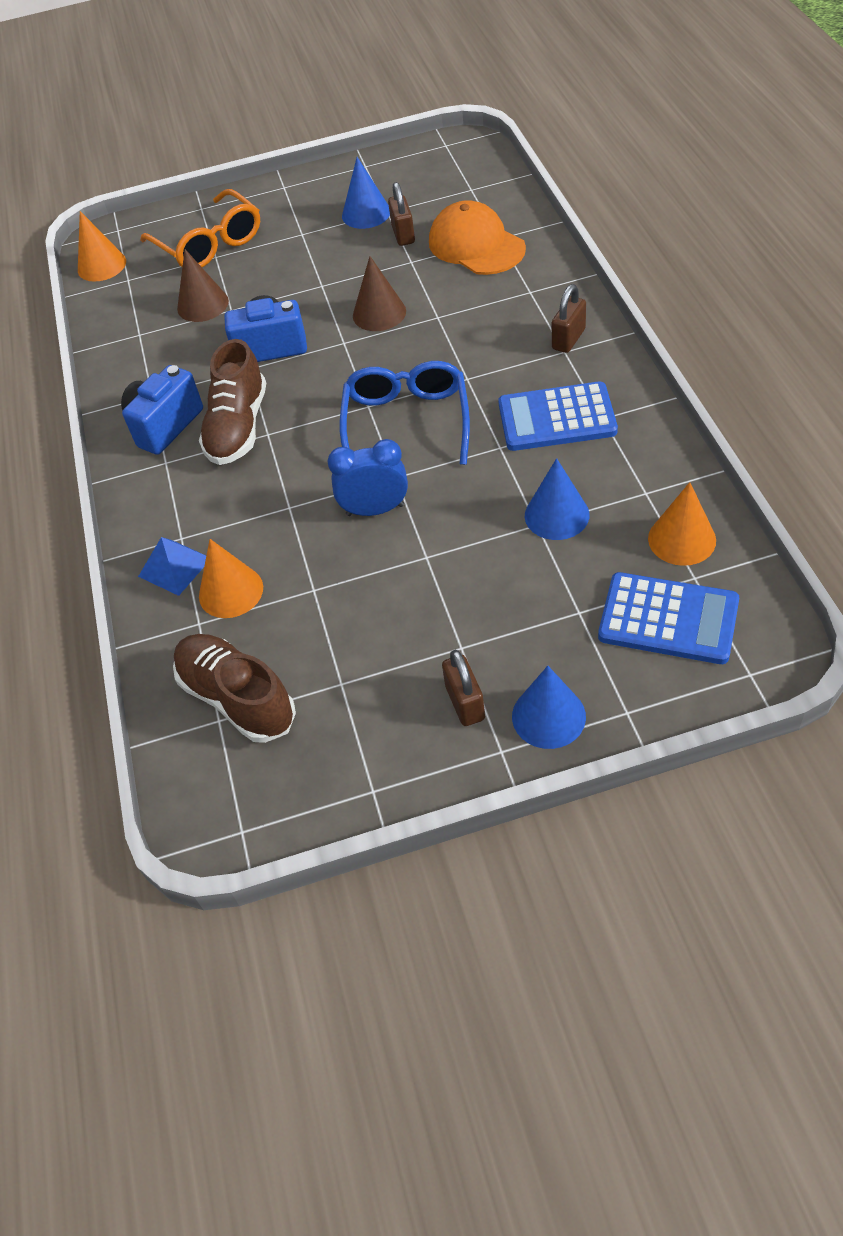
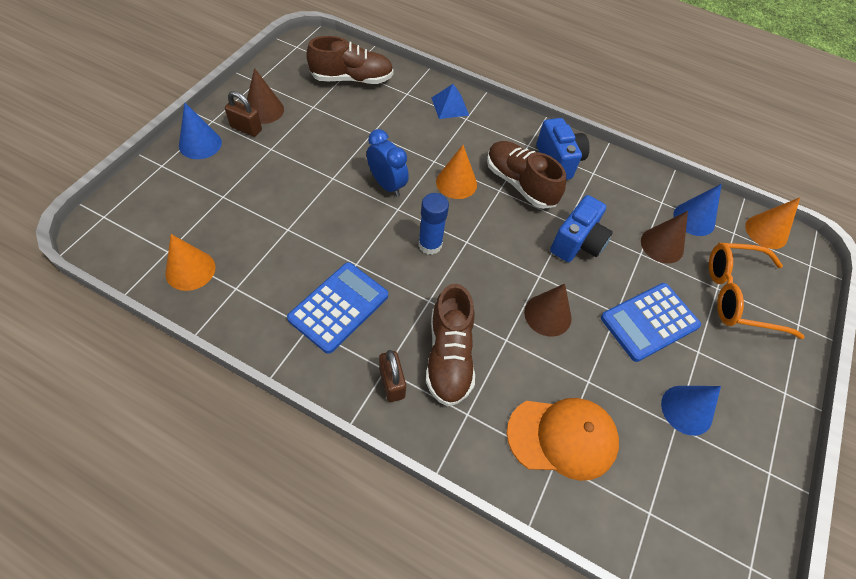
camera: 120 degrees right, 5 degrees up
(231, 591) = (409, 111): orange cone -> orange cone (456, 183)
(375, 510) = (387, 185): blue clock -> blue clock turned 75 degrees counterclockwise
(403, 235) = (629, 406): brown padlock -> none
(407, 423) = (430, 244): blue glasses -> blue glue stick
(412, 722) = (264, 110): none -> brown cone
(499, 331) = (449, 356): none -> brown shoe
(556, 515) = (280, 241): blue cone -> blue cone (694, 219)
(668, 619) = (168, 219): blue calculator -> blue calculator (649, 322)

